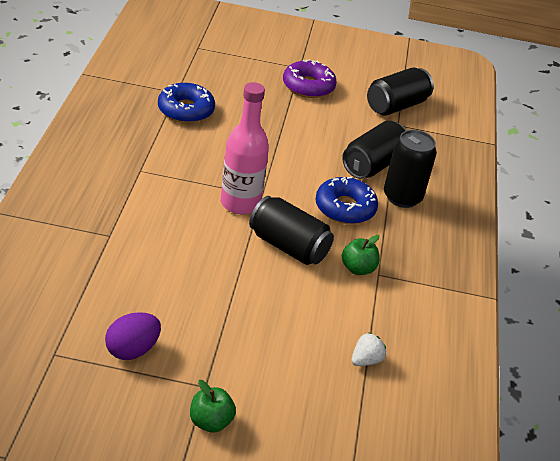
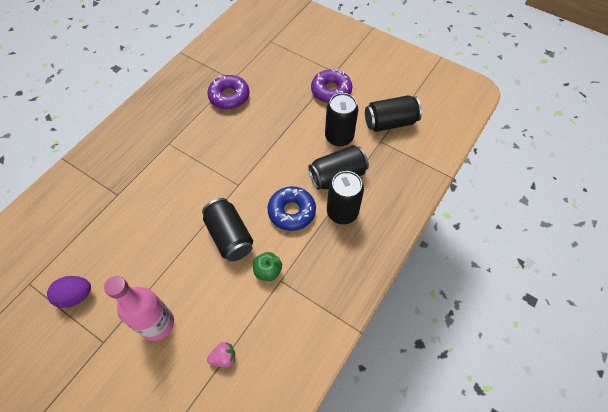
camera: 30 degrees right, 20 degrees up
(186, 110) = (229, 96): blue donut -> purple donut
(211, 421) = (88, 374): green apple -> none
(240, 203) = (218, 188): pink bottle -> pink bottle (157, 323)
(349, 128) = (339, 137): none -> black can
(366, 360) = (224, 357): white strawberry -> pink strawberry

